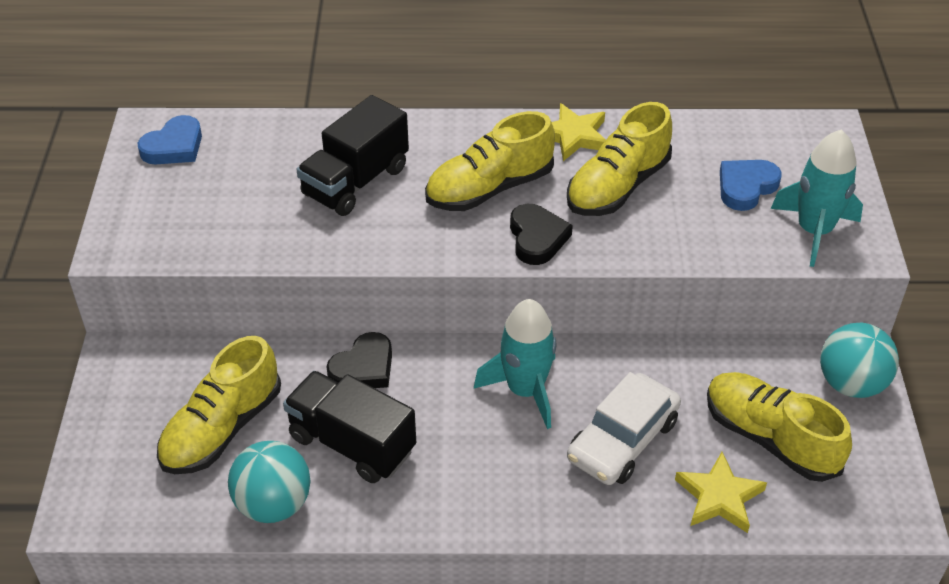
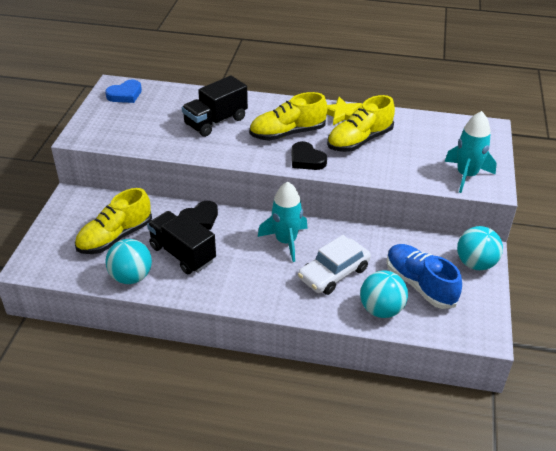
camera: 10 degrees right, 5 degrees down
(537, 238) = (306, 159): black heart -> black heart turned 135 degrees clockwise
(719, 497) = (381, 310): yellow star -> turquoise ball
(746, 187) = (433, 149): blue heart -> none
(770, 438) = (419, 284): yellow shoe -> blue shoe

